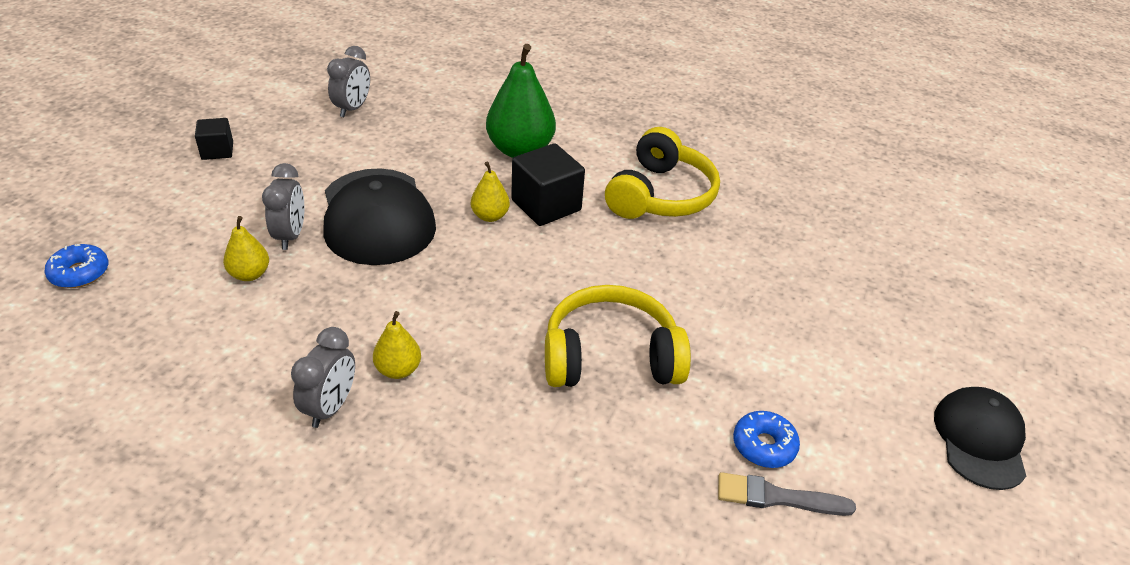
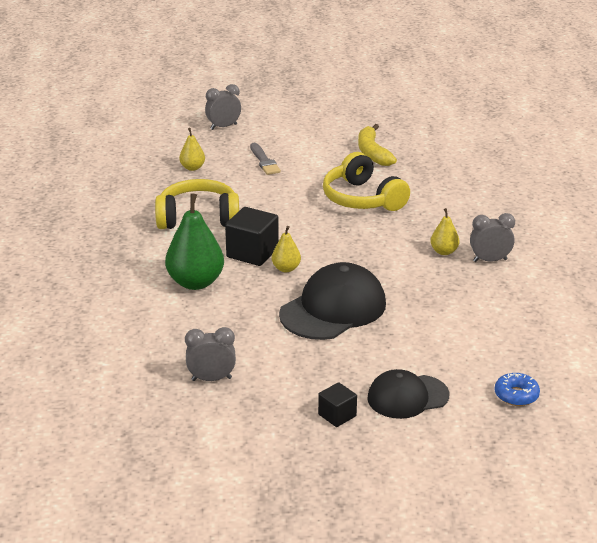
camera: 115 degrees left, 10 degrees down
(250, 274) = (438, 330): yellow pear -> yellow pear (192, 168)
(290, 236) = (389, 333): grey clock -> grey clock (223, 127)
(764, 445) = (372, 153): blue donut -> yellow banana
(777, 497) = (398, 145): grey brush -> grey brush (264, 161)
(980, 439) = (310, 110): black cap -> black cap (407, 397)

